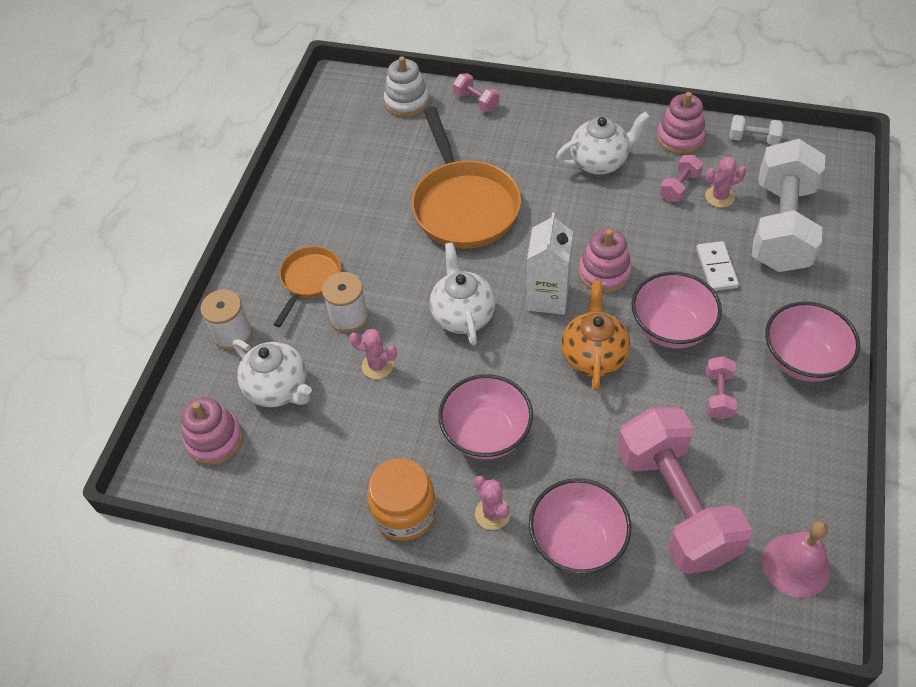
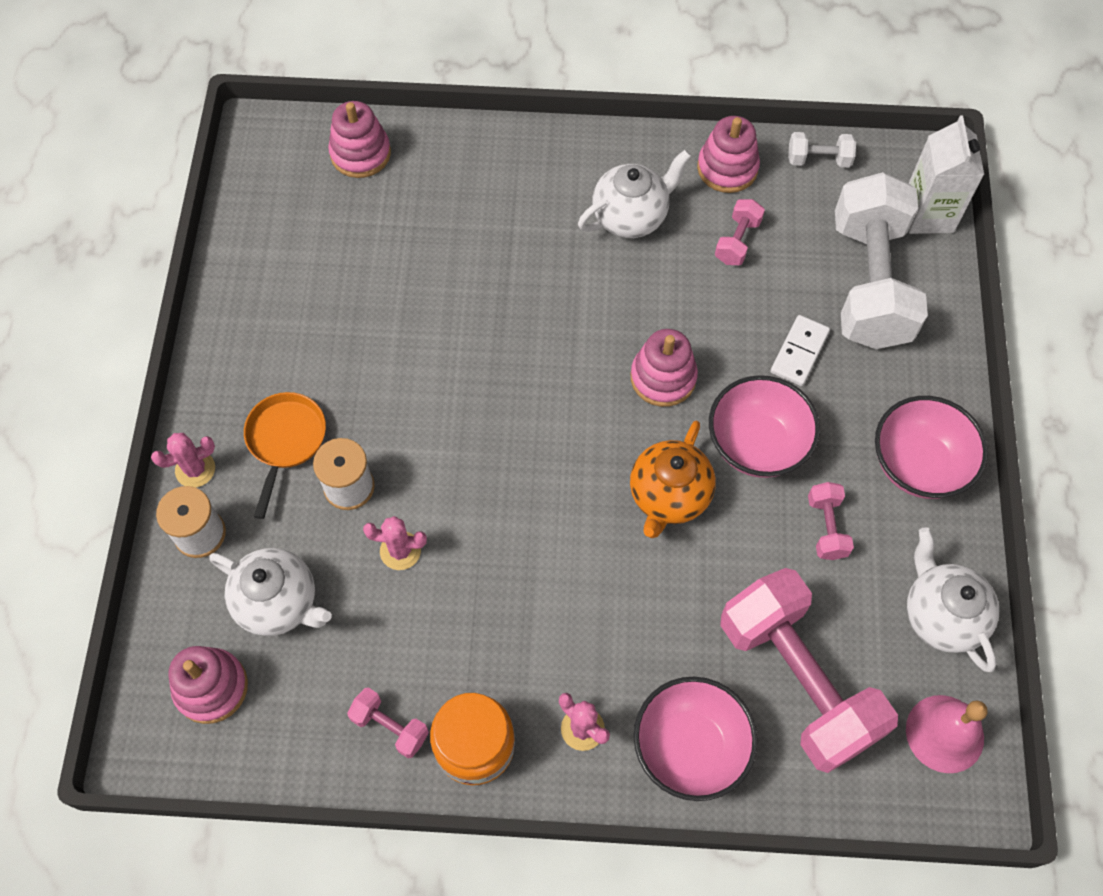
camera: 15 degrees left, 10 degrees up
(407, 102) = (360, 153): white stacking toy -> pink stacking toy
(462, 315) = (495, 463): white teapot -> white teapot (941, 615)
(463, 205) = (467, 303): orange pan -> none
(476, 101) = (454, 142): pink dumbbell -> pink dumbbell (390, 727)
(486, 434) = (555, 623): pink bowl -> none
(547, 297) = (598, 422): white carton -> white carton (928, 214)
(593, 356) = (669, 497): orange teapot -> orange teapot turned 150 degrees counterclockwise
(716, 268) = (799, 352): white domino -> white domino turned 45 degrees clockwise
(719, 197) = (789, 249): pink cactus -> pink cactus (195, 469)

